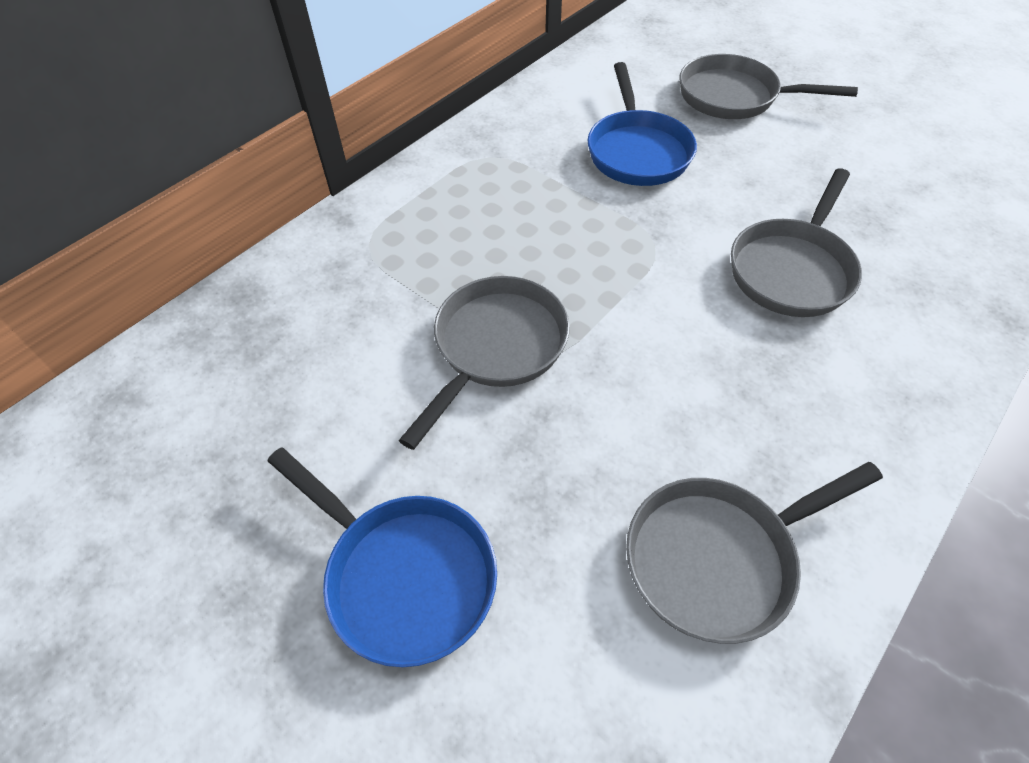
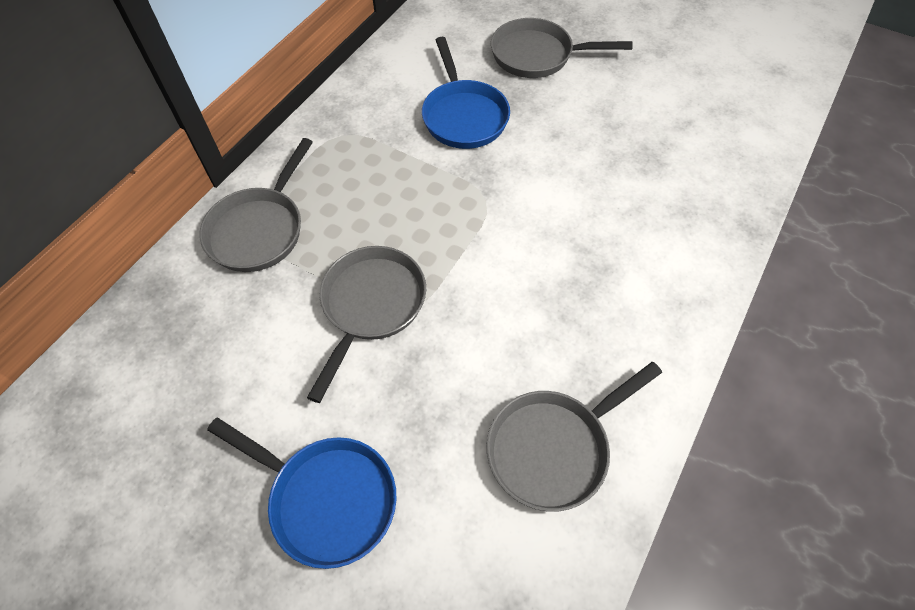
camera: 10 degrees left, 5 degrees up
(792, 269) = (592, 208): grey pan -> grey pan (260, 229)

